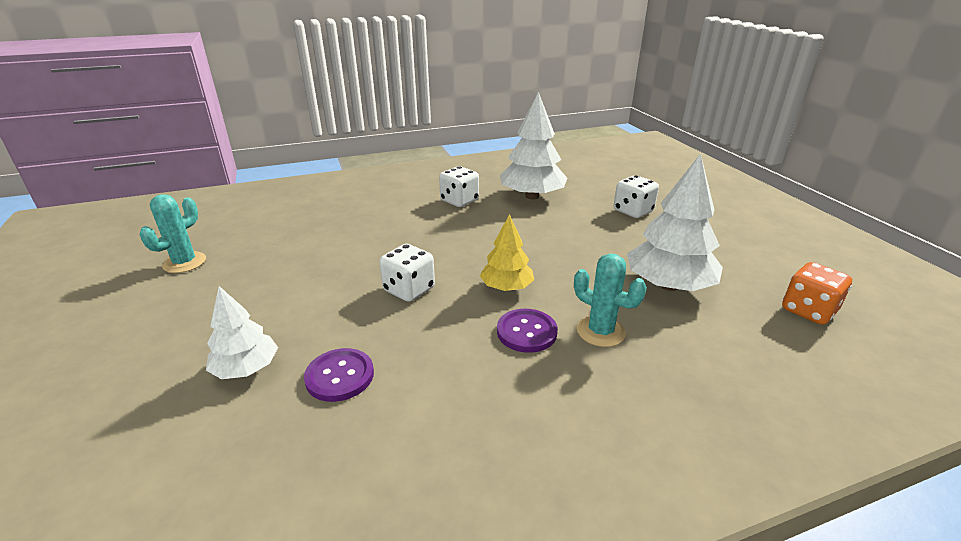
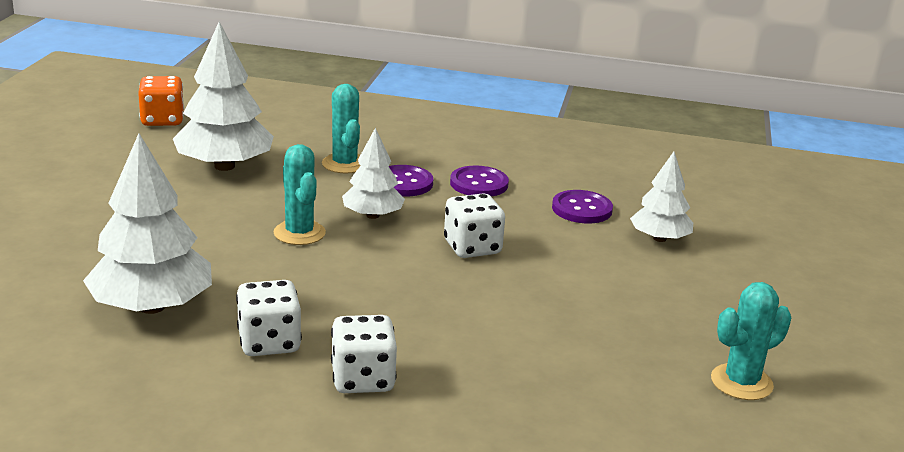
camera: 150 degrees left, 5 degrees down
(463, 365) = (479, 184): none -> purple button
(506, 287) = (372, 215): yellow tree -> white tree
(531, 255) = (299, 233): none -> turquoise cactus
(633, 211) = (78, 233): white dice -> white dice (363, 379)

